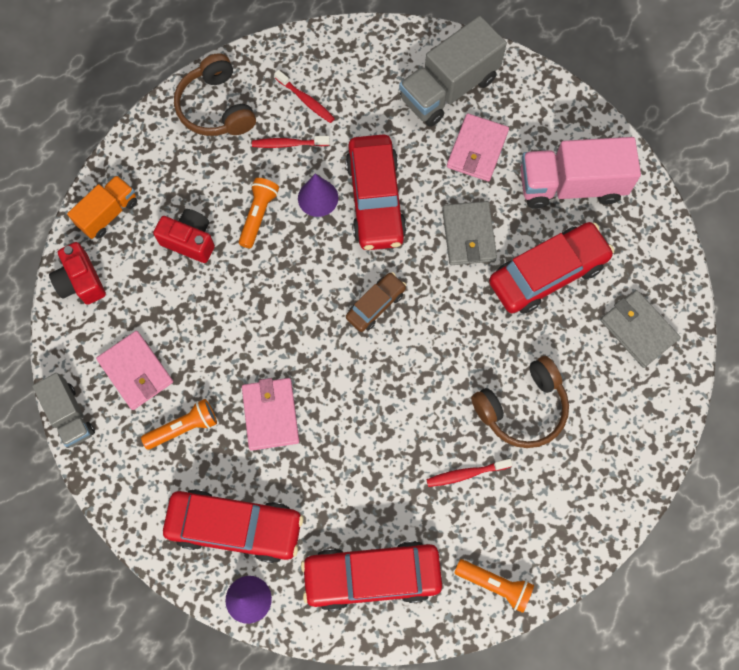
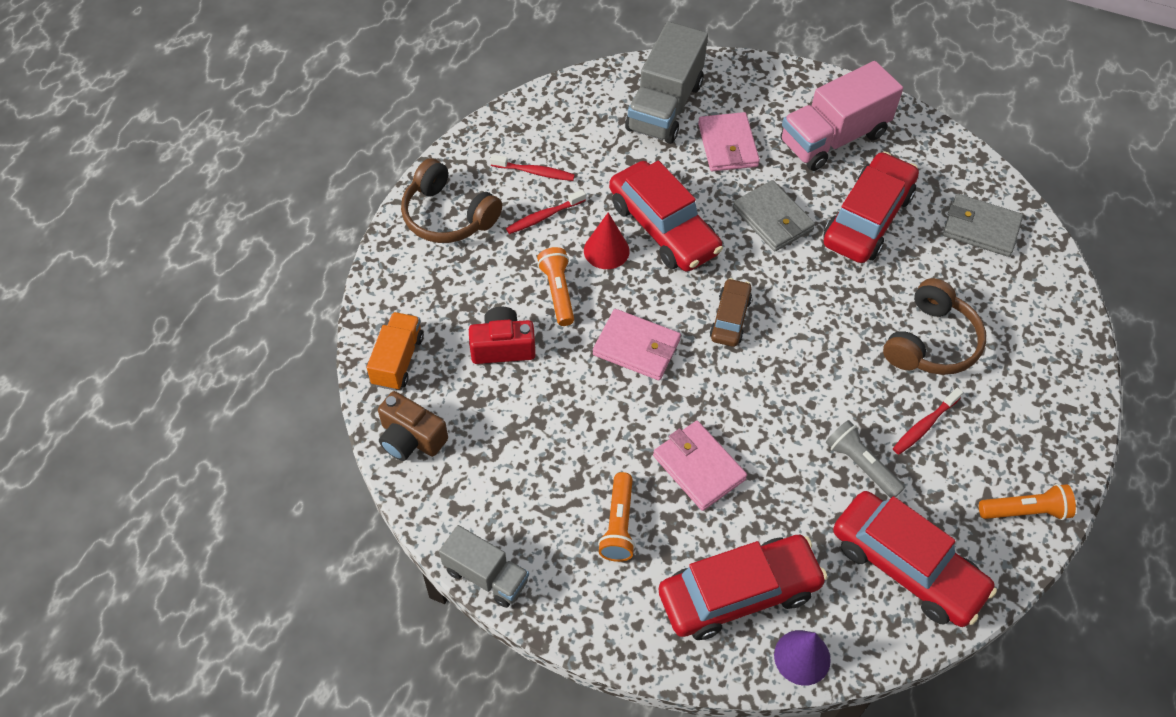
camera: 30 degrees left, 15 degrees down
(81, 281) = (411, 438): red camera -> brown camera
(136, 371) = (529, 496): pink wallet -> pink wallet (636, 347)
(184, 427) = (618, 525): orange flashlight -> orange flashlight turned 150 degrees clockwise
(318, 198) = (606, 250): purple cone -> red cone
(372, 576) = (906, 566): red car -> red car turned 105 degrees counterclockwise
(394, 478) = (861, 464): none -> grey flashlight

